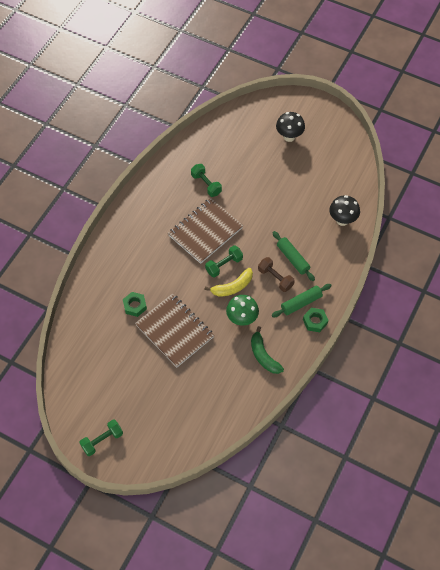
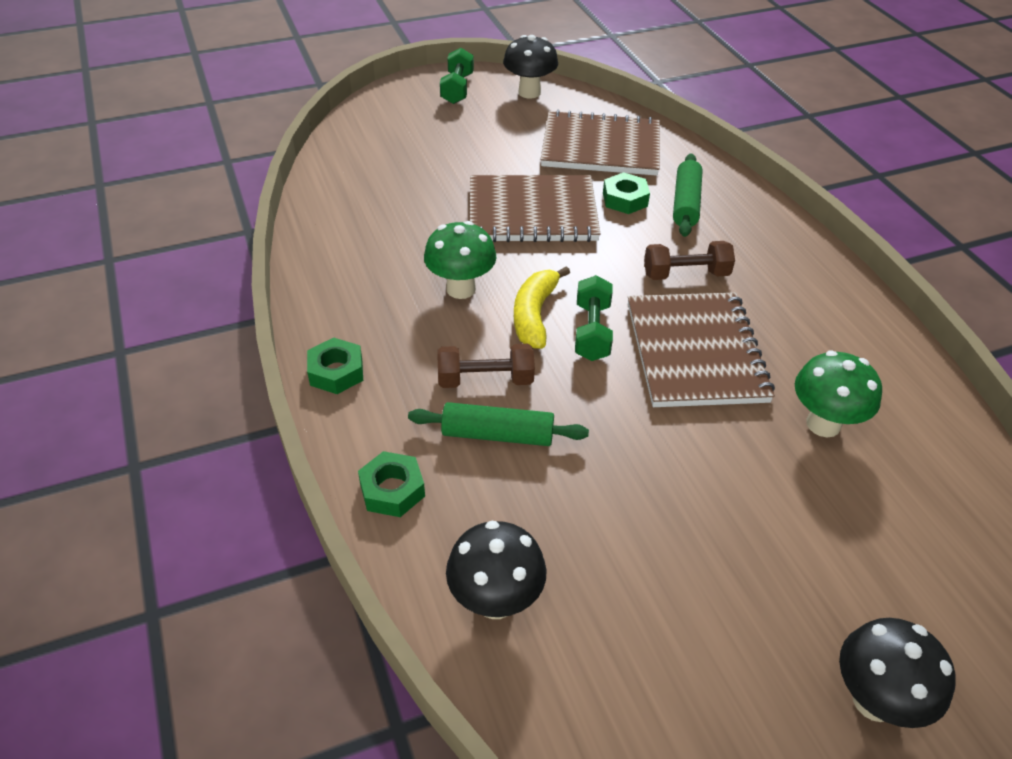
camera: 130 degrees right, 15 degrees down
(77, 405) = (529, 92): none -> black mushroom
(101, 341) = (601, 147): none -> brown notebook
(166, 257) = (685, 274): none -> brown dumbbell
(206, 184) = (823, 424): green dumbbell -> green mushroom
(264, 356) = (367, 273): green banana -> none
(301, 303) = (393, 379): green rolling pin -> green rolling pin (685, 203)
(337, 268) = (392, 490): none -> green nut

